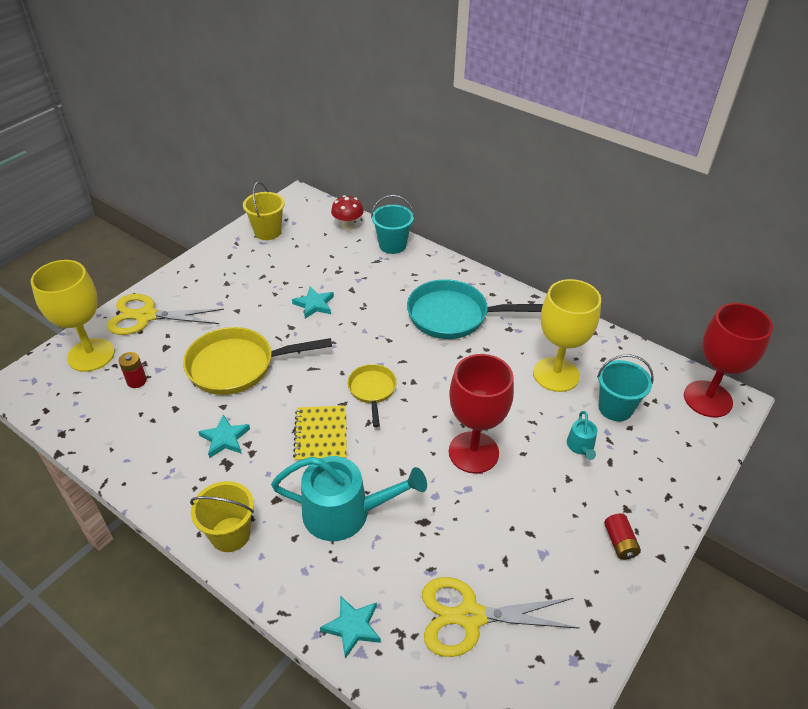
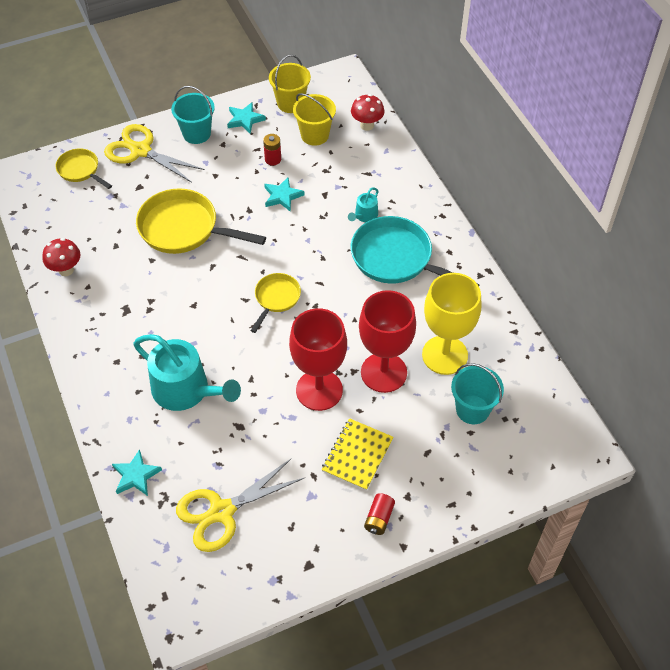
camera: 30 degrees right, 10 degrees up
(91, 355) = (80, 170): yellow goblet -> yellow pan
(133, 453) = (66, 270): none -> red mushroom
(137, 381) = (101, 209): red battery -> red battery (273, 159)
(225, 438) = (137, 288): turquoise star -> turquoise star (245, 119)
(230, 534) = (95, 367): yellow bucket -> yellow bucket (315, 135)
(321, 435) = (210, 319): yellow notebook -> yellow notebook (357, 455)
(392, 245) = (394, 162): turquoise bucket -> turquoise bucket (196, 134)
(470, 616) = (222, 512): yellow scissors -> yellow scissors turned 60 degrees counterclockwise
(581, 446) = (413, 428): turquoise watering can -> turquoise watering can (364, 215)
(707, 399) = (567, 441): red goblet -> red goblet (384, 372)

